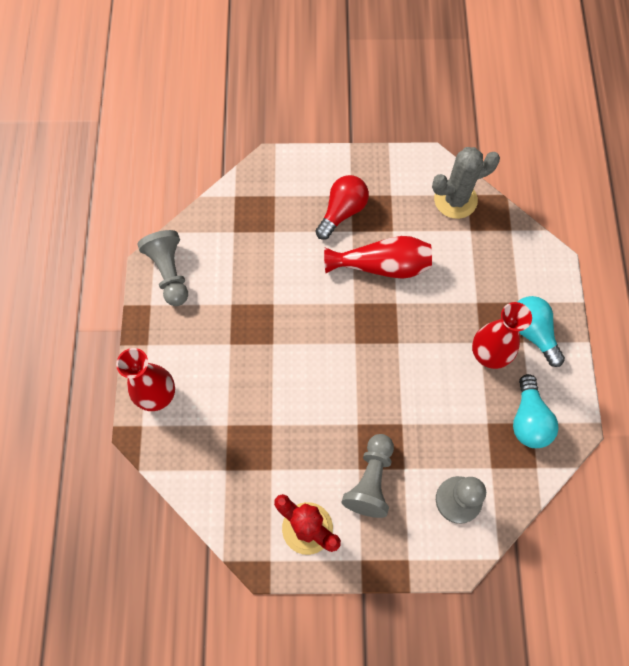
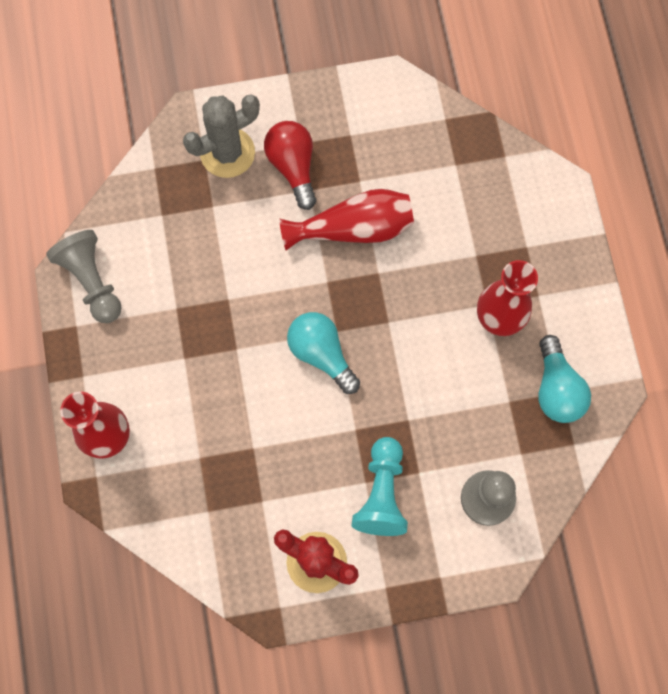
camera: 10 degrees left, 5 degrees up
(342, 212) = (293, 167): red light bulb -> red light bulb turned 45 degrees counterclockwise
(371, 480) = (382, 493): grey pawn -> turquoise pawn
(455, 200) = (431, 128): grey cactus -> grey cactus (227, 153)
(532, 332) = (547, 282): turquoise light bulb -> turquoise light bulb (321, 354)

